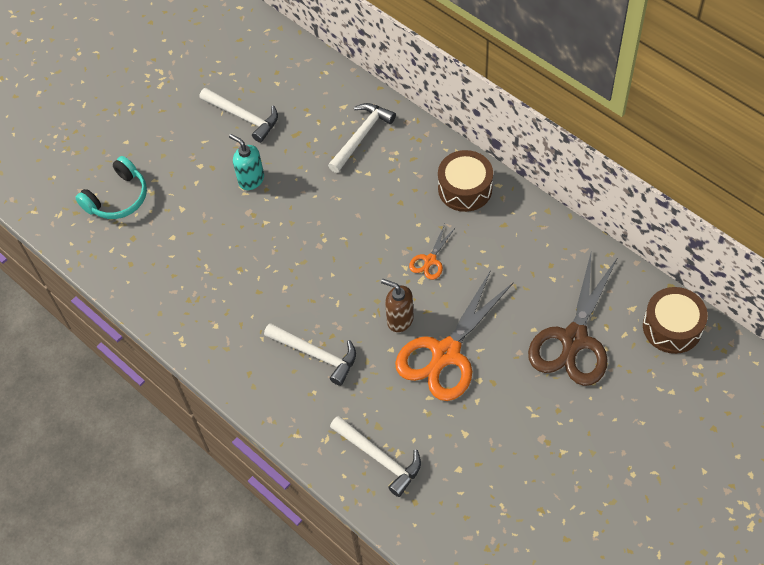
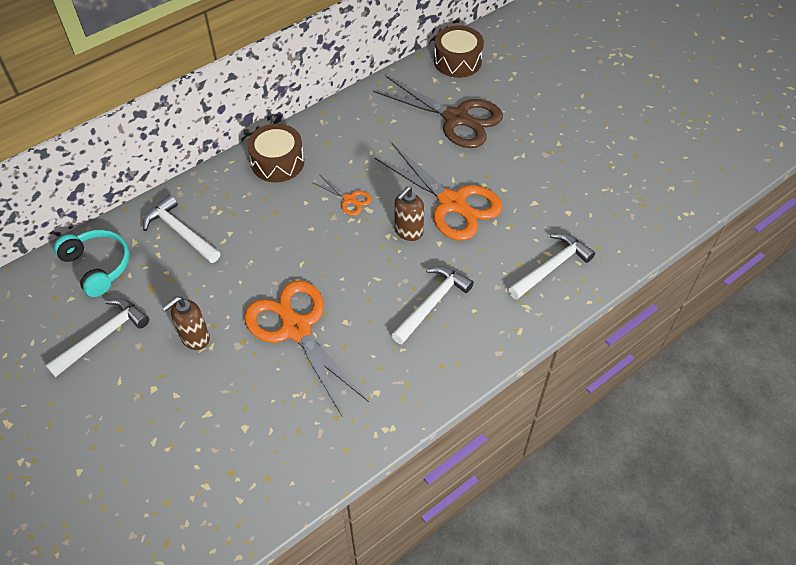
camera: 85 degrees left, 5 degrees down
(118, 198) = (163, 487): turquoise headphones -> turquoise headphones (98, 266)
(251, 179) = (195, 338): turquoise soap dispenser -> brown soap dispenser
(271, 251) = (296, 329): none -> orange scissors

